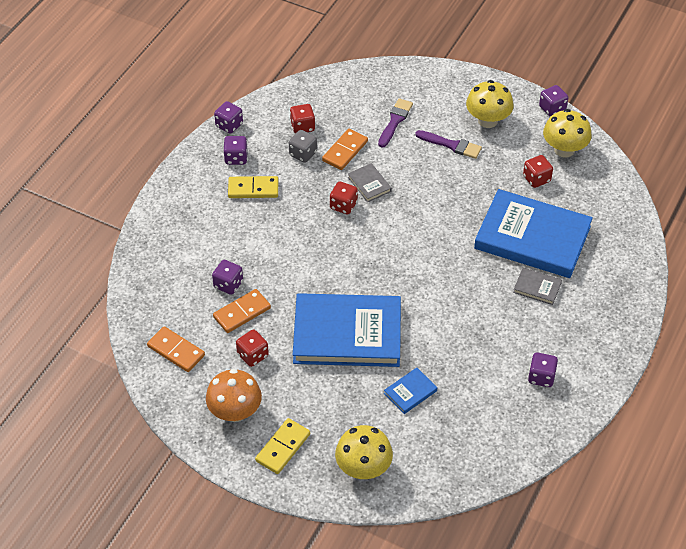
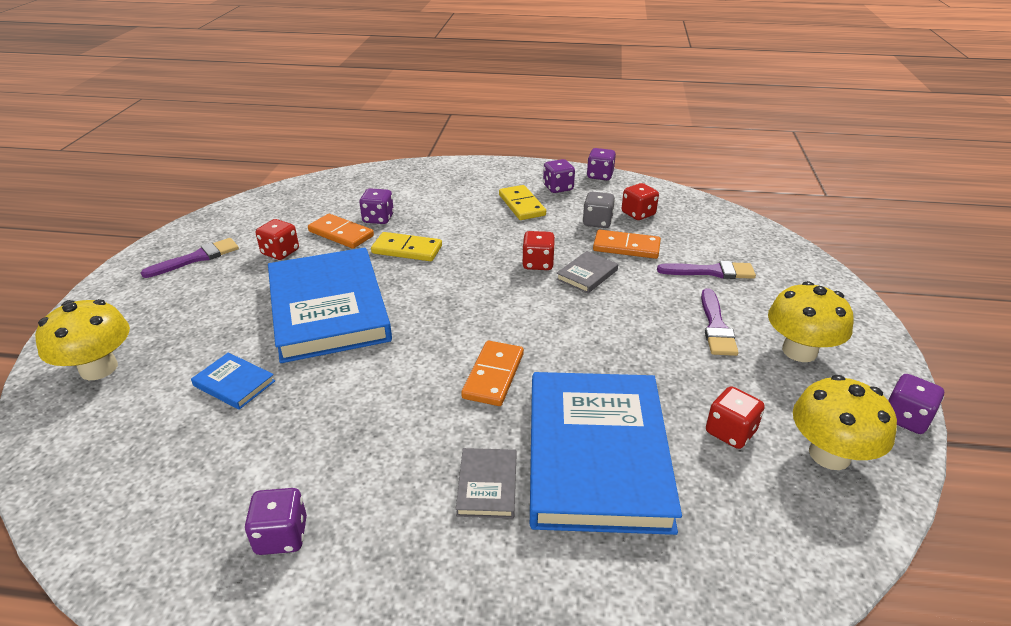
camera: 70 degrees right, 15 degrees down
(176, 351) = (278, 210): orange domino -> orange domino (493, 375)
(235, 411) = (197, 258): orange mushroom -> purple brush
(283, 447) = (141, 299): yellow domino -> yellow domino (407, 250)

